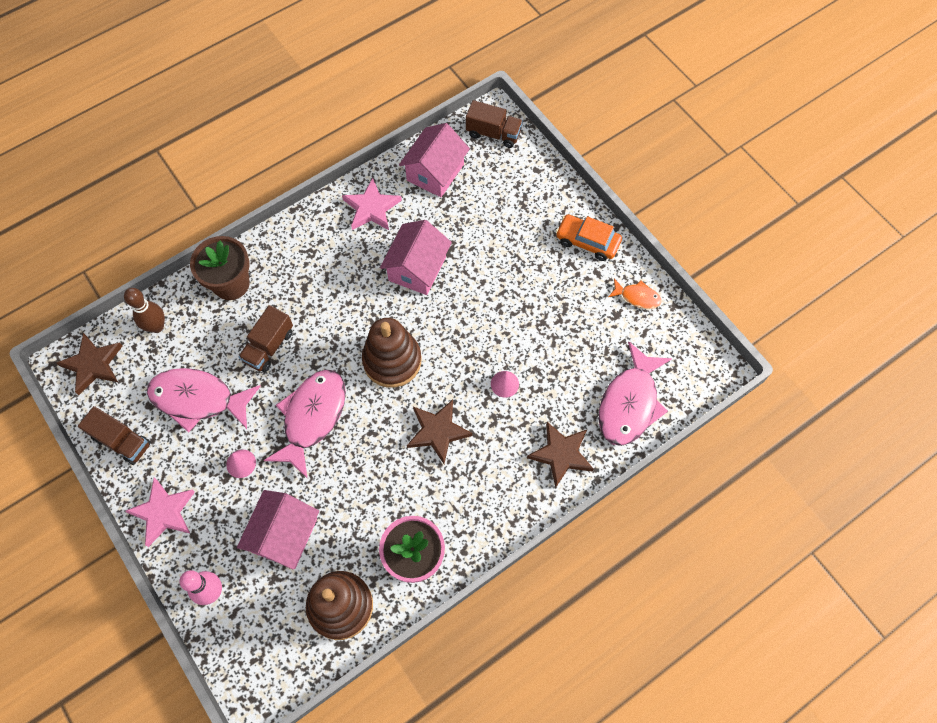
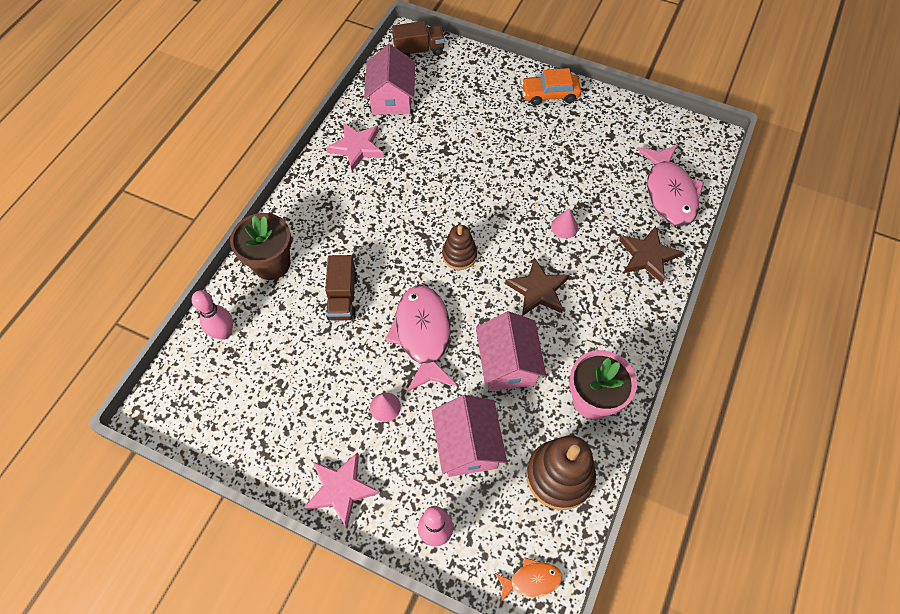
camera: 30 degrees left, 5 degrees down
(93, 365) = (181, 397): brown star -> none
(122, 441) = (257, 449): brown truck -> none
(157, 326) = (224, 333): brown bowling pin -> pink bowling pin
(198, 399) = (307, 374): pink fish -> none
(392, 360) = (459, 255): brown stacking toy -> brown stacking toy, size x0.61
(417, 268) = (429, 175): pink house -> pink house (508, 363)
(637, 297) = (617, 116): orange fish -> orange fish (531, 580)

